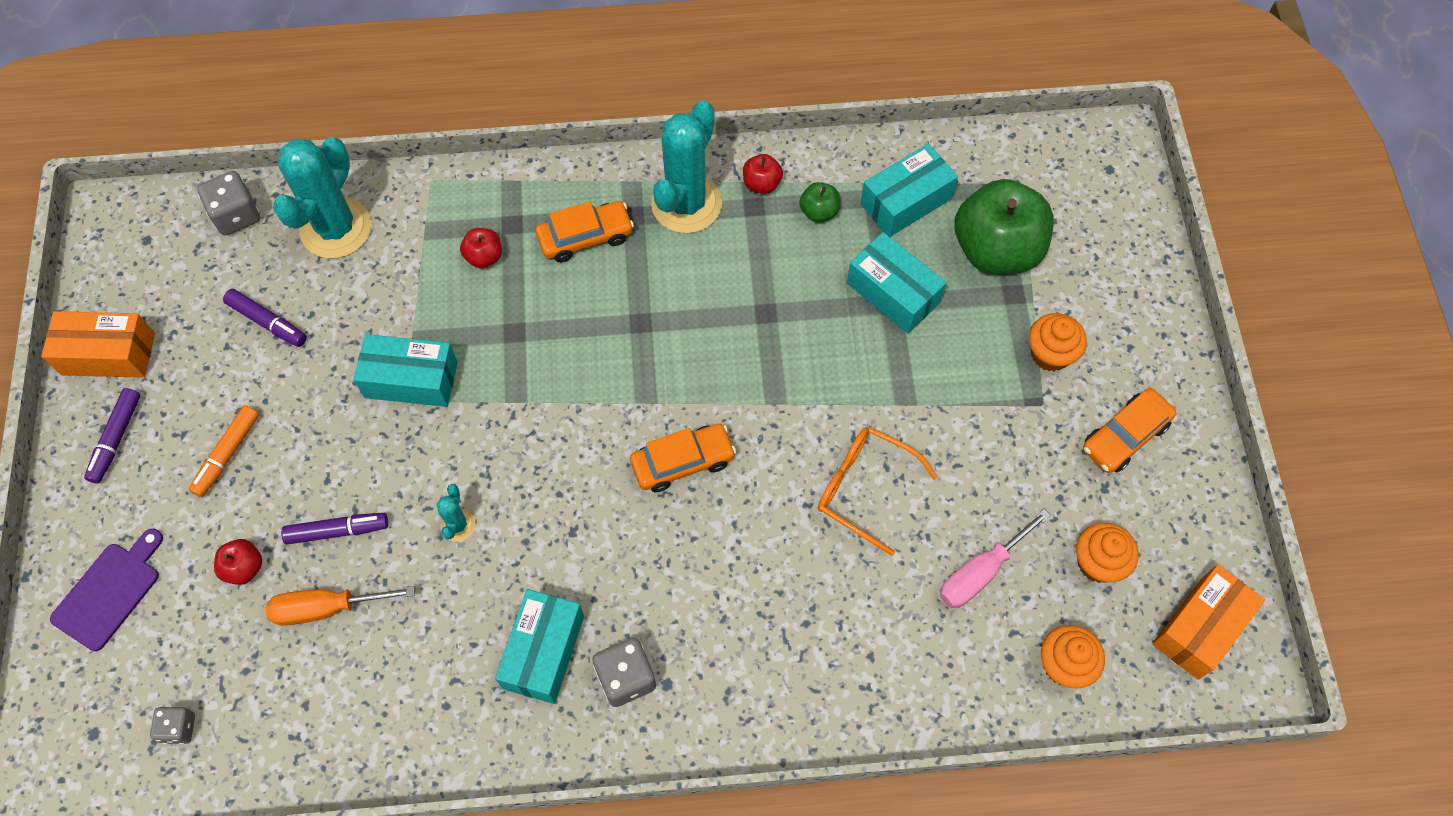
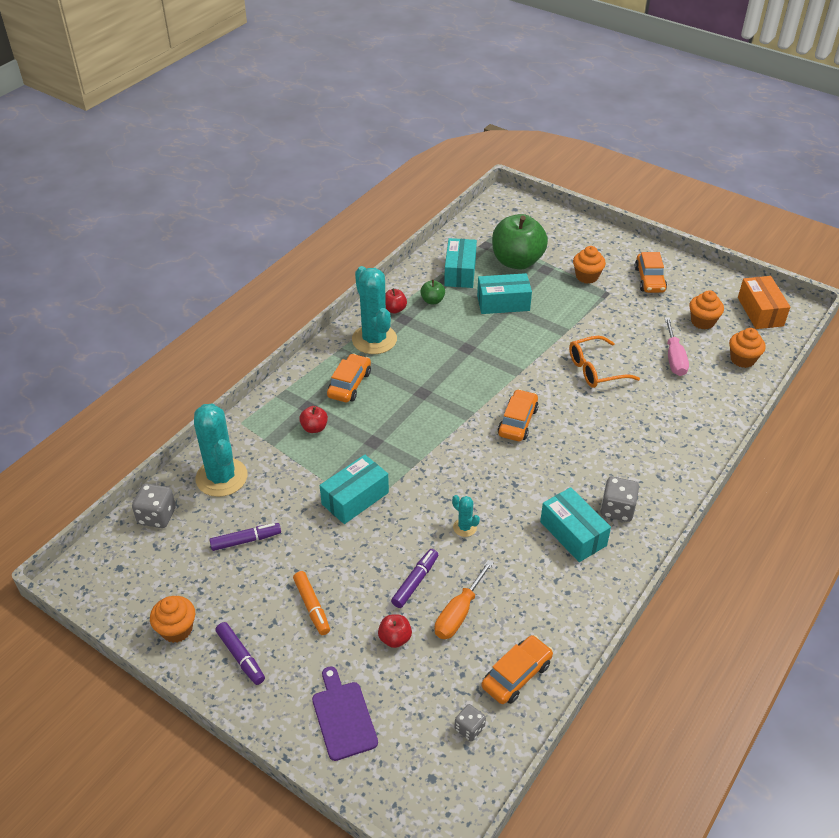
camera: 50 degrees left, 20 degrees down
(108, 354) = (177, 629): orange box -> orange cupcake
(283, 729) = (516, 675): none -> orange car

